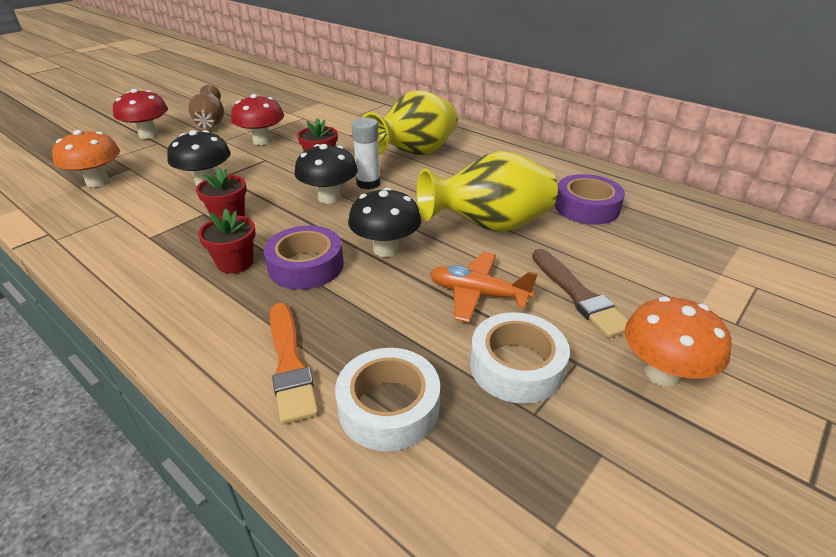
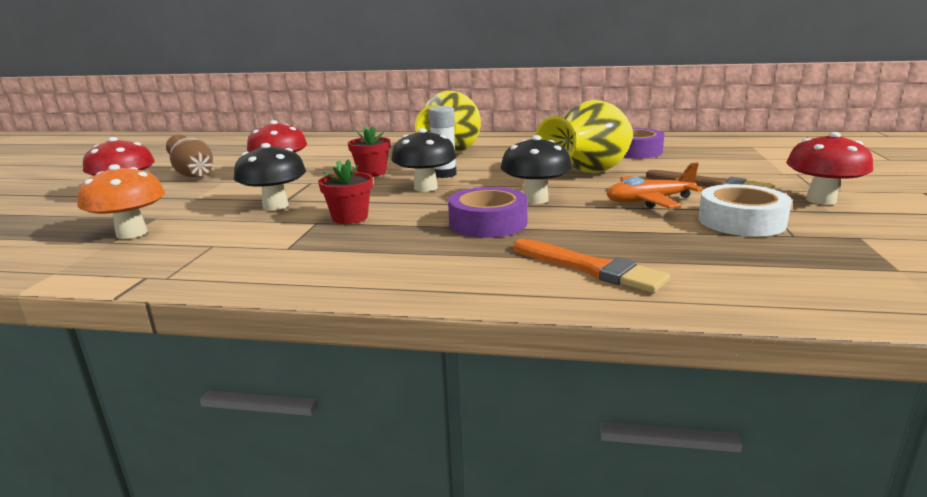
camera: 30 degrees left, 15 degrees down
(235, 263) = (418, 238): red flower pot -> none
(389, 407) = (705, 262): white tape -> none
(662, 373) = (821, 200): orange mushroom -> red mushroom

